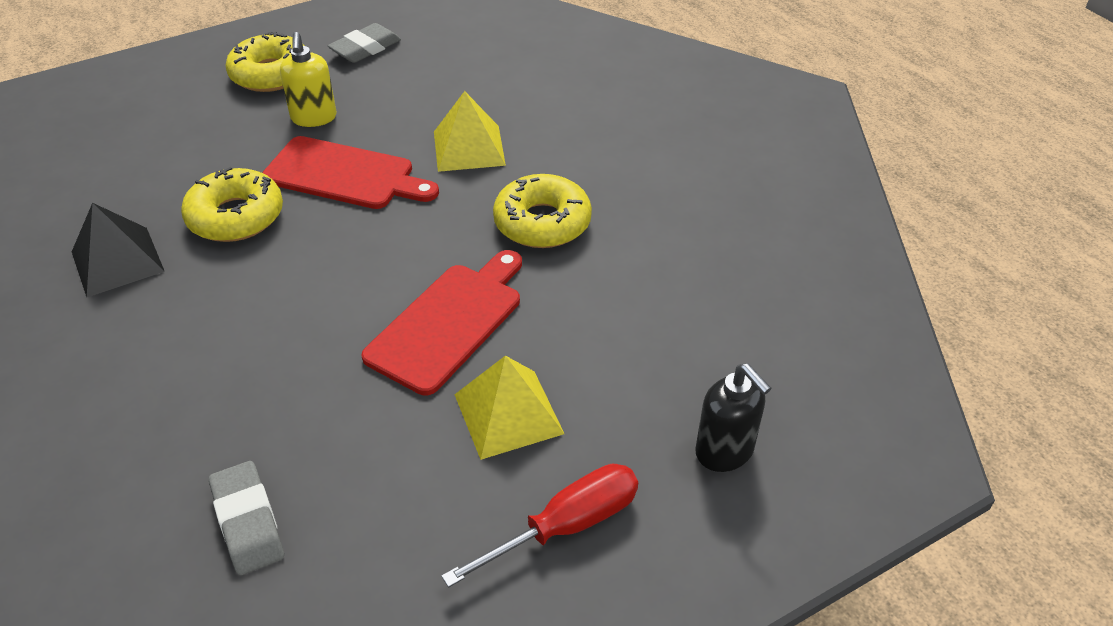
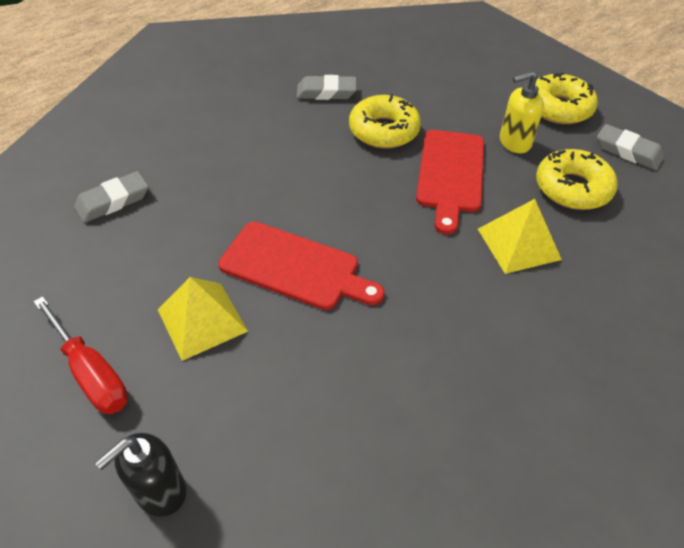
camera: 80 degrees right, 5 degrees up
(117, 261) = (326, 92): black pyramid -> grey eraser
(542, 222) = (433, 312): yellow donut -> yellow donut (572, 188)

